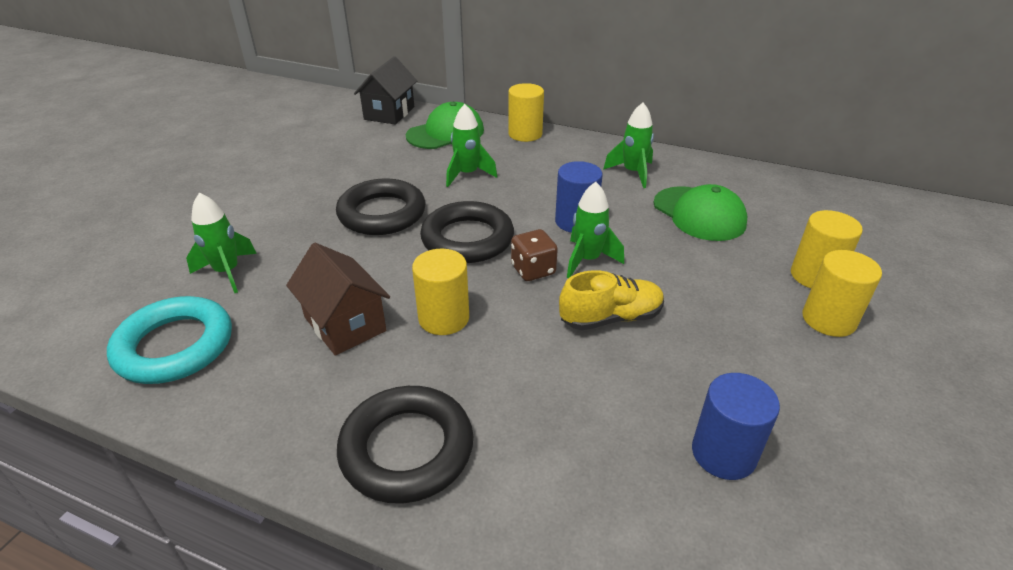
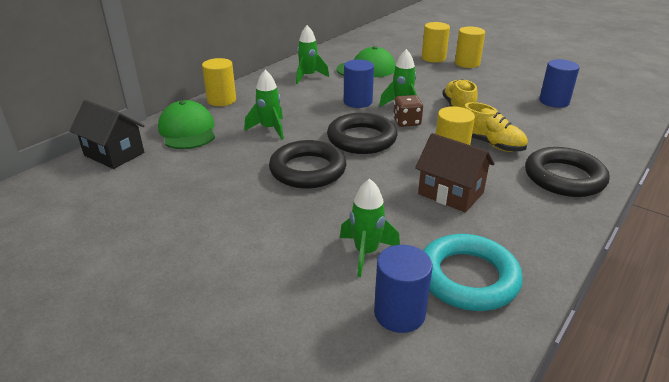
camera: 75 degrees left, 5 degrees down
(132, 303) = (399, 313): none -> blue cylinder
(345, 324) = (450, 193): brown house -> brown house turned 60 degrees clockwise
(495, 359) = (490, 144): none -> yellow shoe

